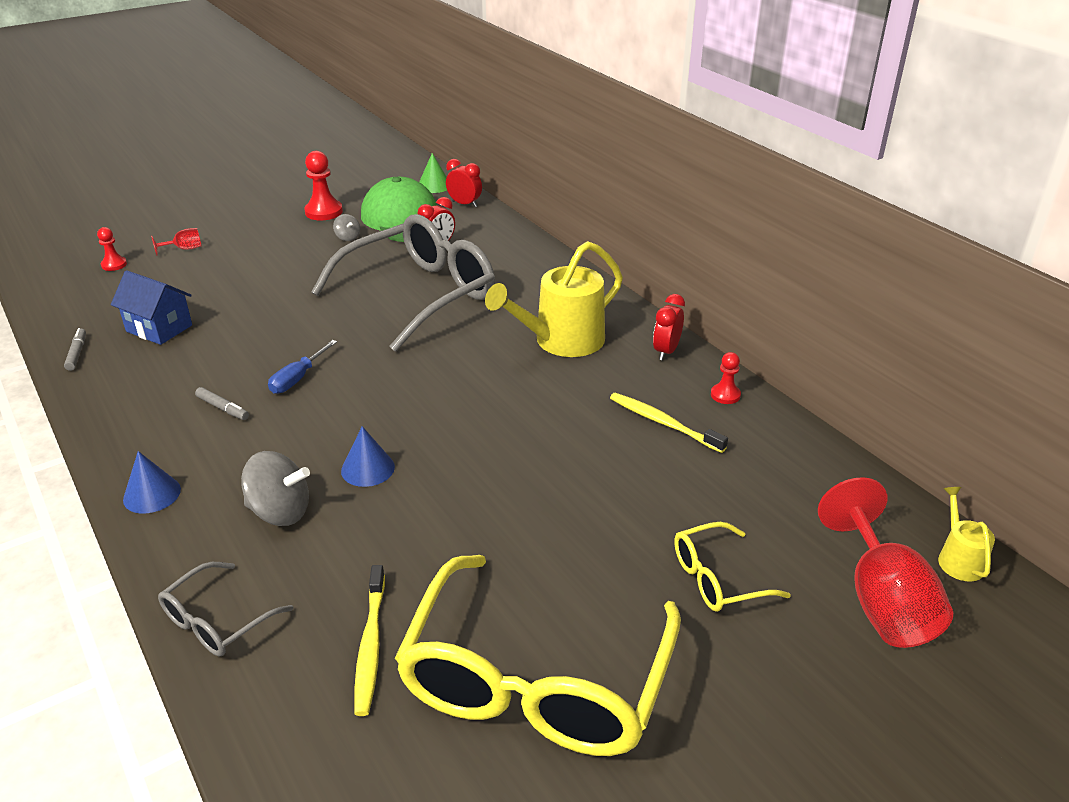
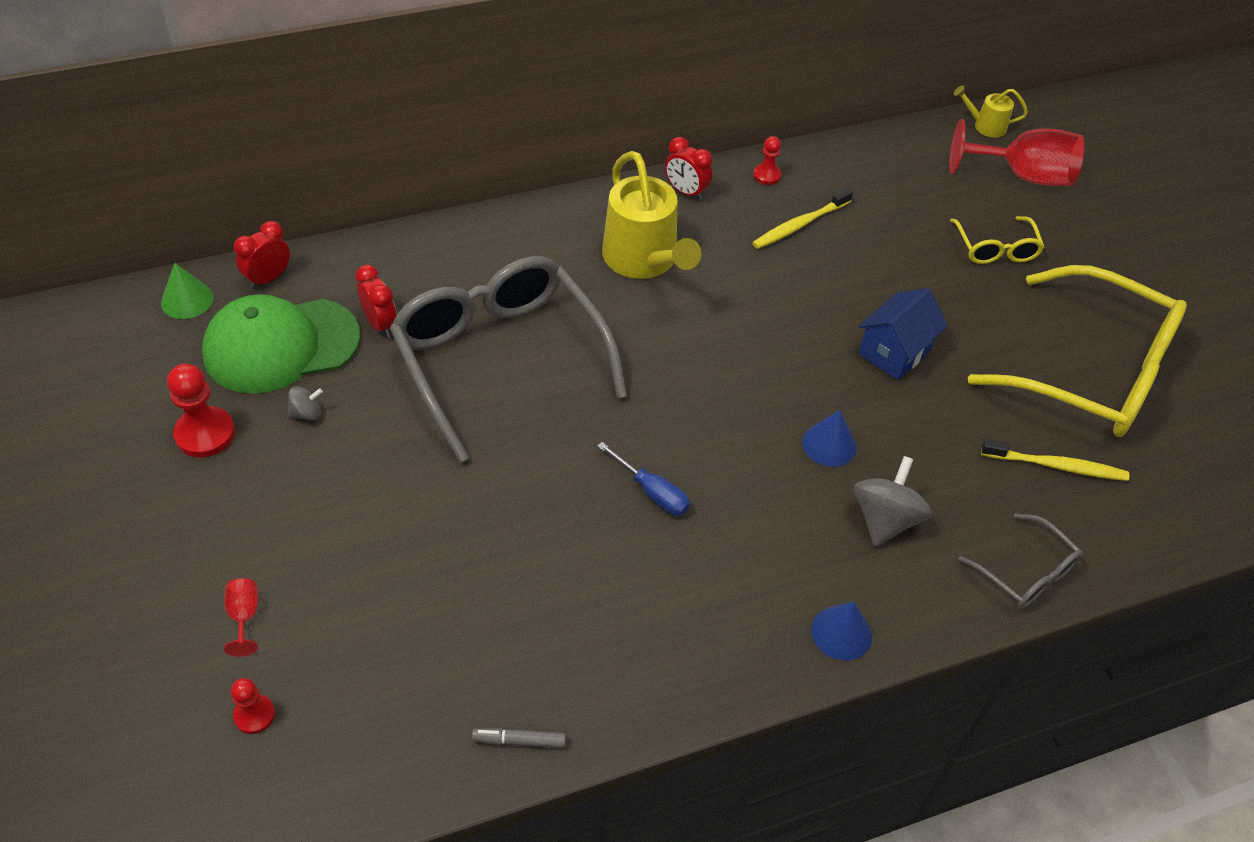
camera: 80 degrees left, 15 degrees up
(159, 328) = (484, 641): blue house -> blue house (894, 352)
(223, 408) = (695, 567): grey marker -> none

